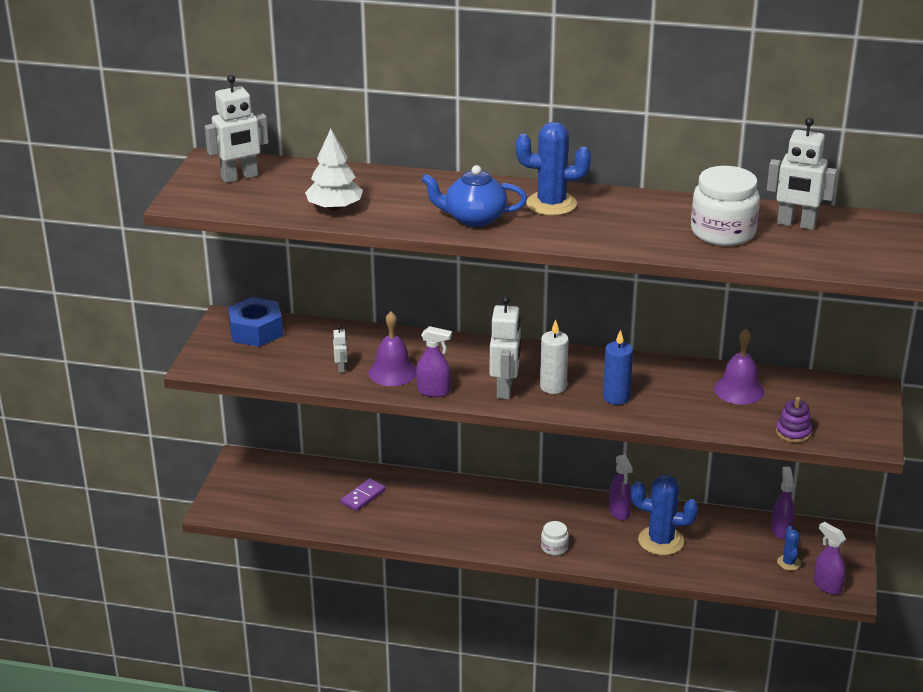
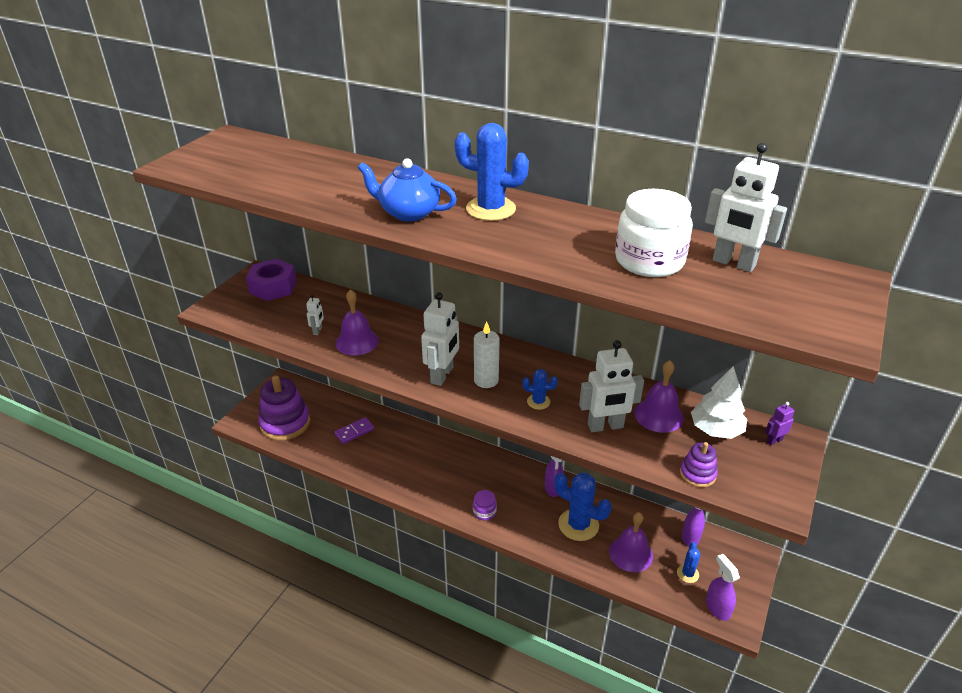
camera: 15 degrees right, 5 degrees up
(240, 177) = (237, 151): white robot -> white robot (605, 426)
(256, 331) = (273, 287): blue nut -> purple nut
(272, 502) = (285, 423): none -> purple stacking toy
(334, 207) = (292, 186): white tree -> white tree (716, 429)
(433, 391) = (380, 366): purple spray bottle -> none
(554, 547) = (484, 512): white jar -> purple jar
(616, 397) = (538, 402): blue candle -> blue cactus
(725, 556) = (631, 553): none -> purple bell
(853, 394) = (774, 440): none -> purple robot

